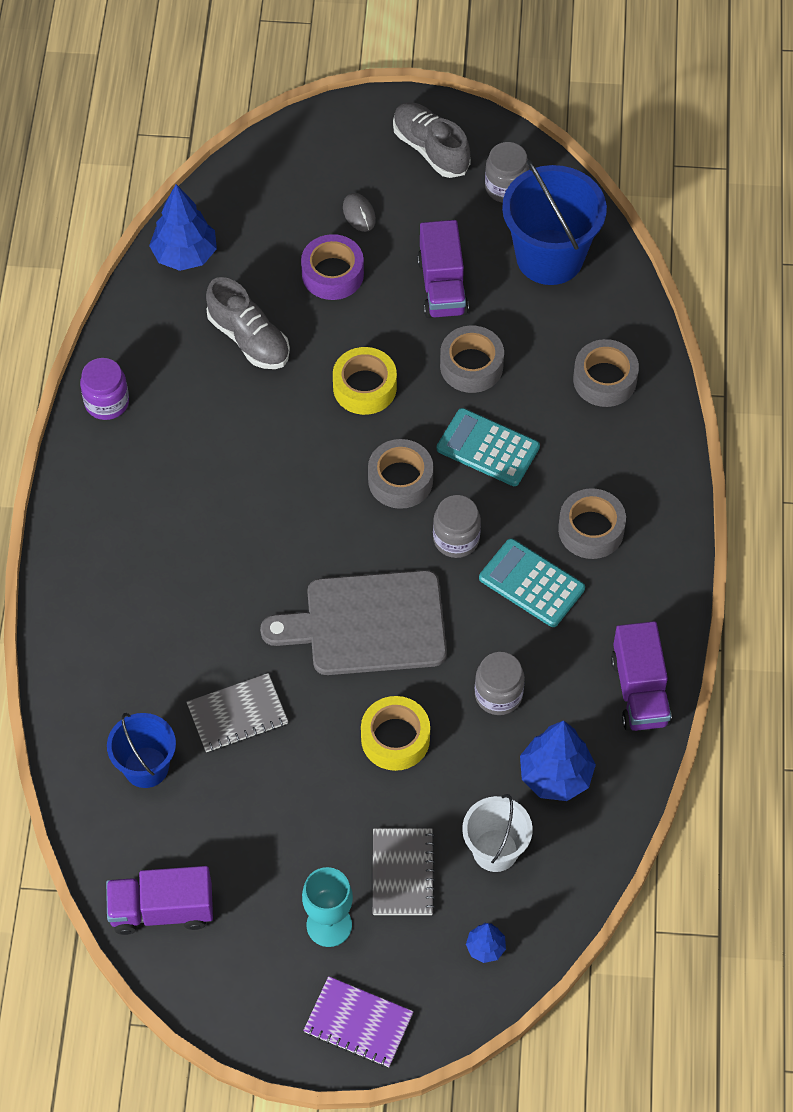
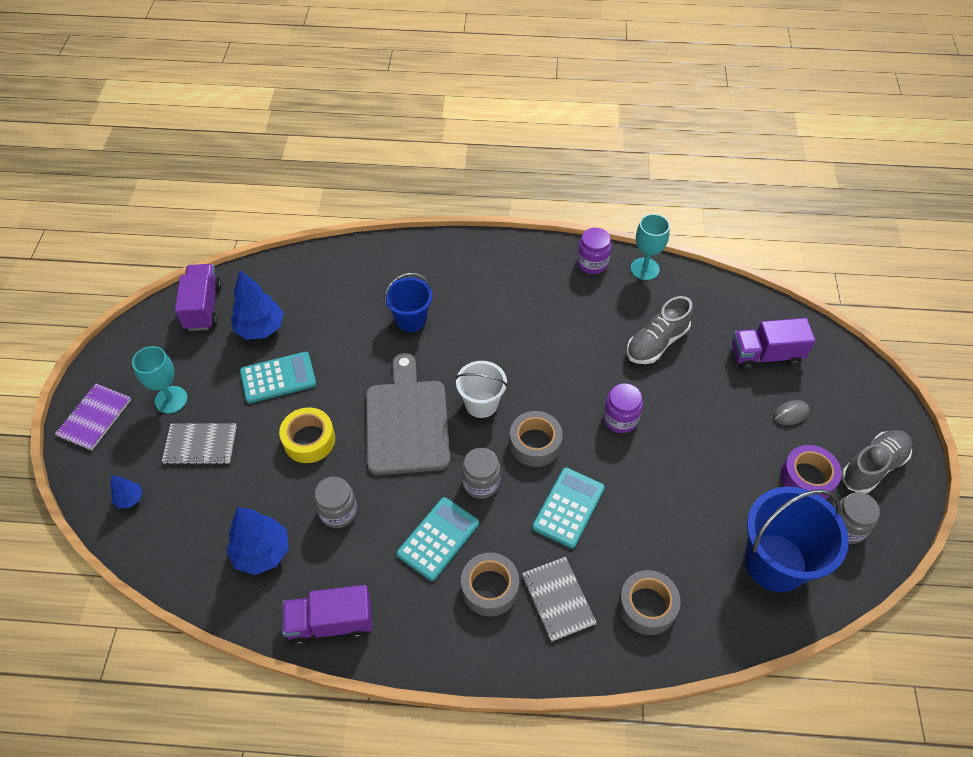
camera: 90 degrees right, 5 degrees down
(121, 341) = (644, 269): none -> turquoise goblet
(146, 767) = (307, 295): blue bucket -> blue bucket (411, 319)
(185, 255) = (727, 302): blue tree -> blue tree (260, 328)
(237, 714) = (340, 343): grey notebook -> grey notebook (558, 599)
(295, 788) = (278, 378): none -> turquoise calculator
(332, 274) = (726, 396): purple tape -> purple tape (807, 478)
(364, 387) = (620, 419): yellow tape -> purple jar
(442, 286) = (728, 475): purple truck -> purple truck (765, 355)
(471, 366) = (649, 496): grey tape -> none
(495, 850) = (206, 507): white bucket -> white bucket (481, 404)

